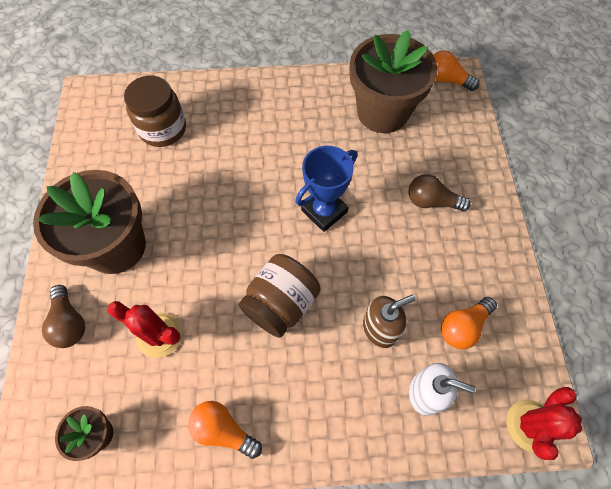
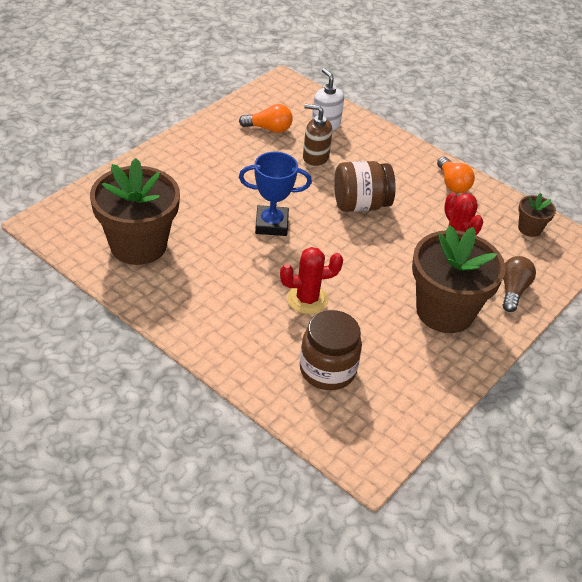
camera: 140 degrees left, 20 degrees down
(432, 201) = (195, 179): brown light bulb -> none
(446, 80) = (55, 227): orange light bulb -> none
(530, 425) = (291, 87): red cactus -> red cactus (307, 299)

